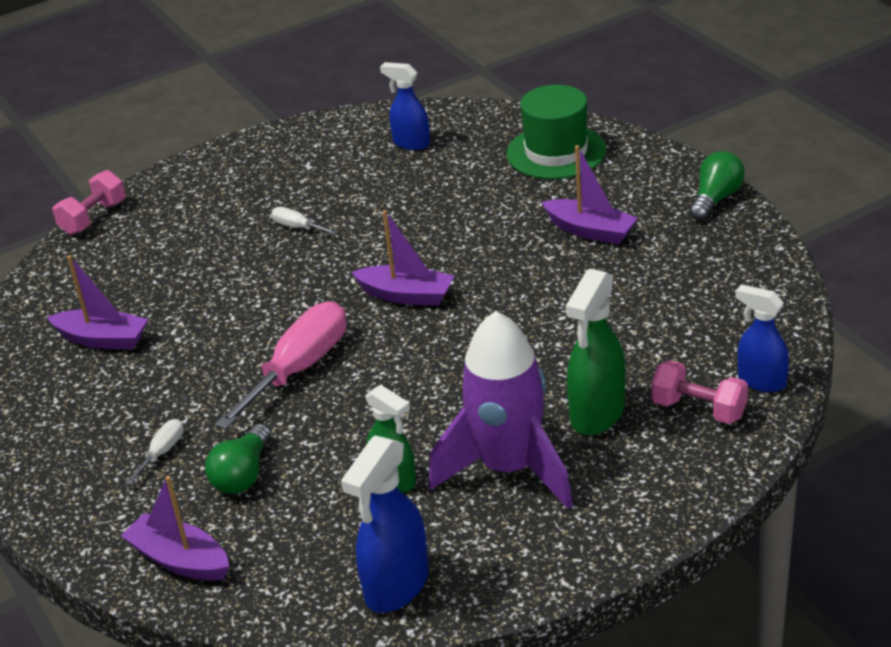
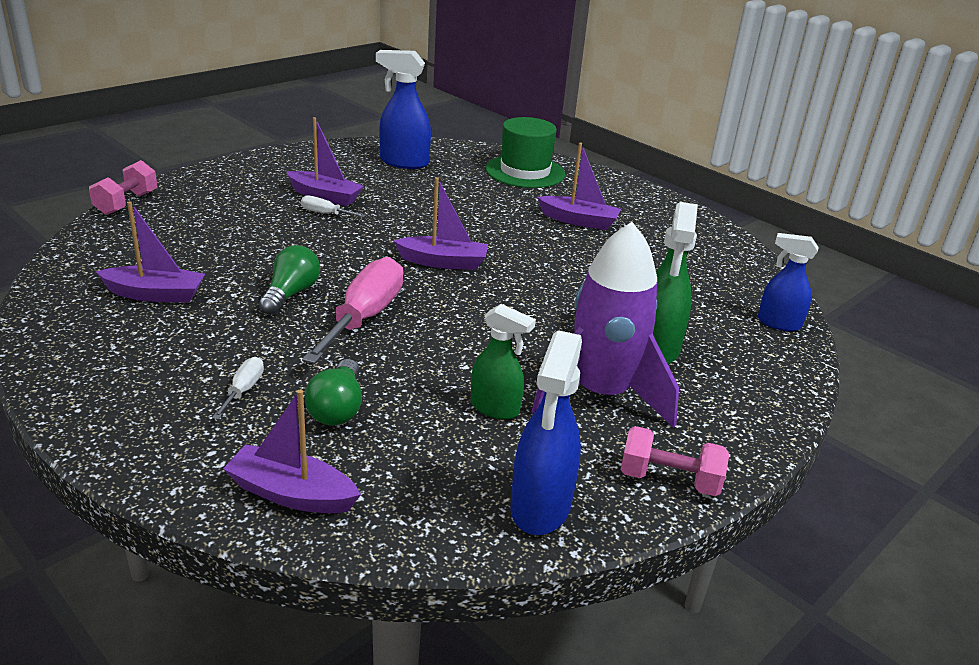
camera: 20 degrees left, 5 degrees down
(304, 201) = (325, 196): none -> purple boat
(411, 143) = (403, 162): blue spray bottle -> blue spray bottle, size x1.51
(699, 409) = (741, 344): pink dumbbell -> pink dumbbell (669, 480)
(715, 199) = (665, 203): green light bulb -> green light bulb (291, 294)

